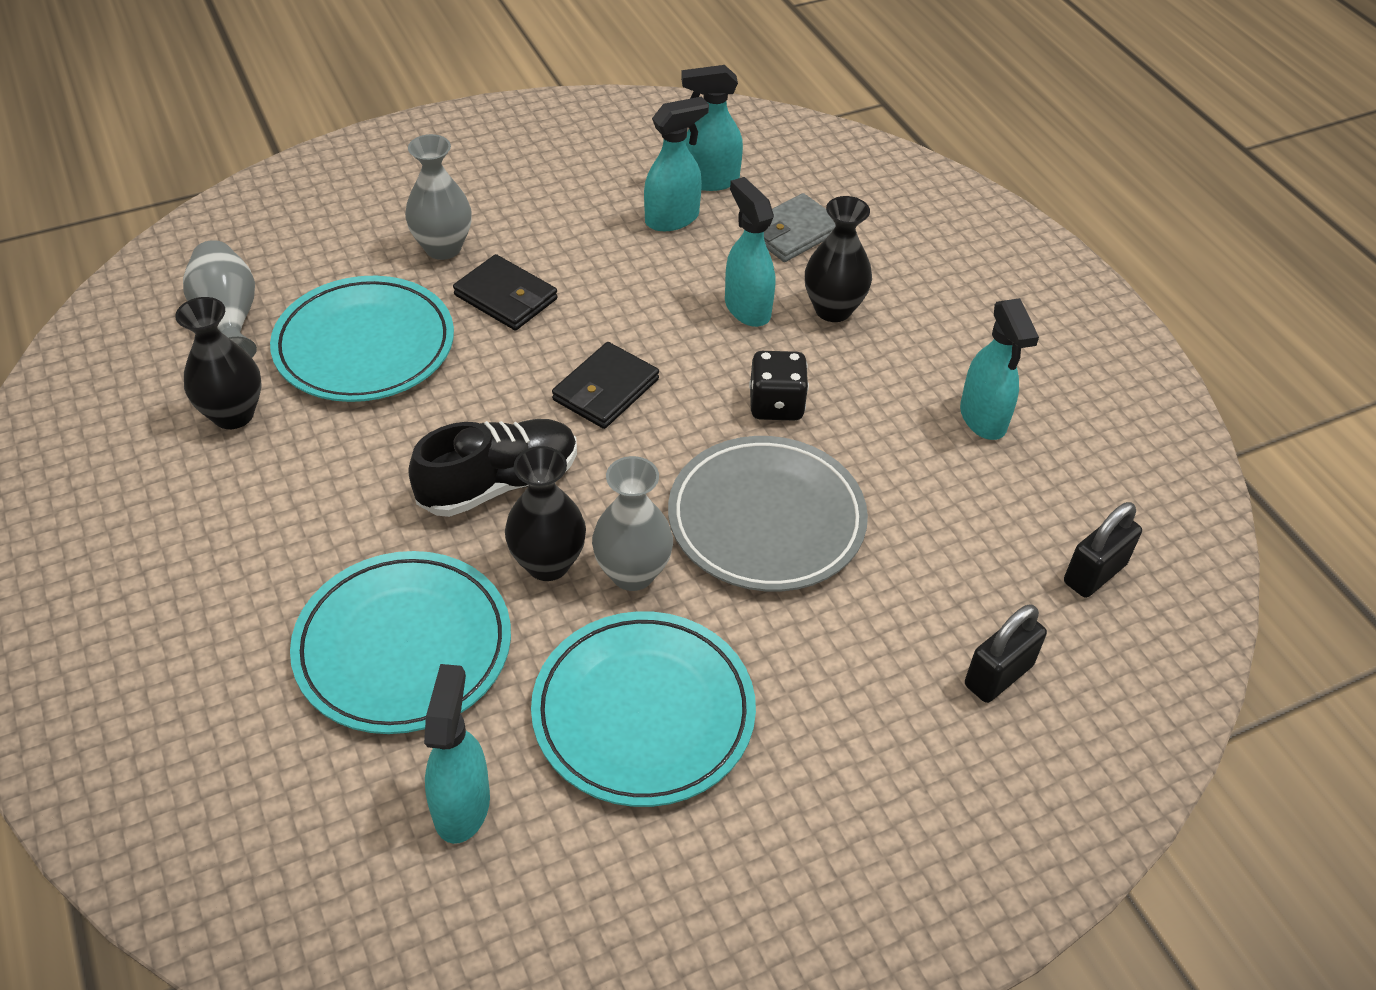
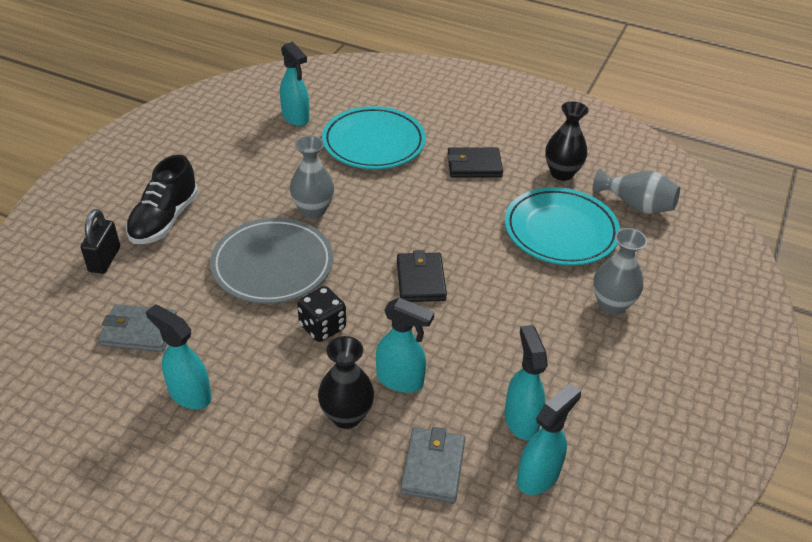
camera: 140 degrees right, 5 degrees down
(499, 484) = (414, 211): black shoe -> black shoe (164, 220)
(506, 297) = (537, 297): black wallet -> black wallet (474, 165)
(548, 563) = (353, 195): black vase -> none
(643, 713) = (257, 170): turquoise plate -> none
(672, 219) = (521, 420): turquoise spray bottle -> turquoise spray bottle turned 150 degrees clockwise
(1002, 528) = (139, 331): none -> grey wallet
(1094, 573) = (72, 335): black padlock -> none

